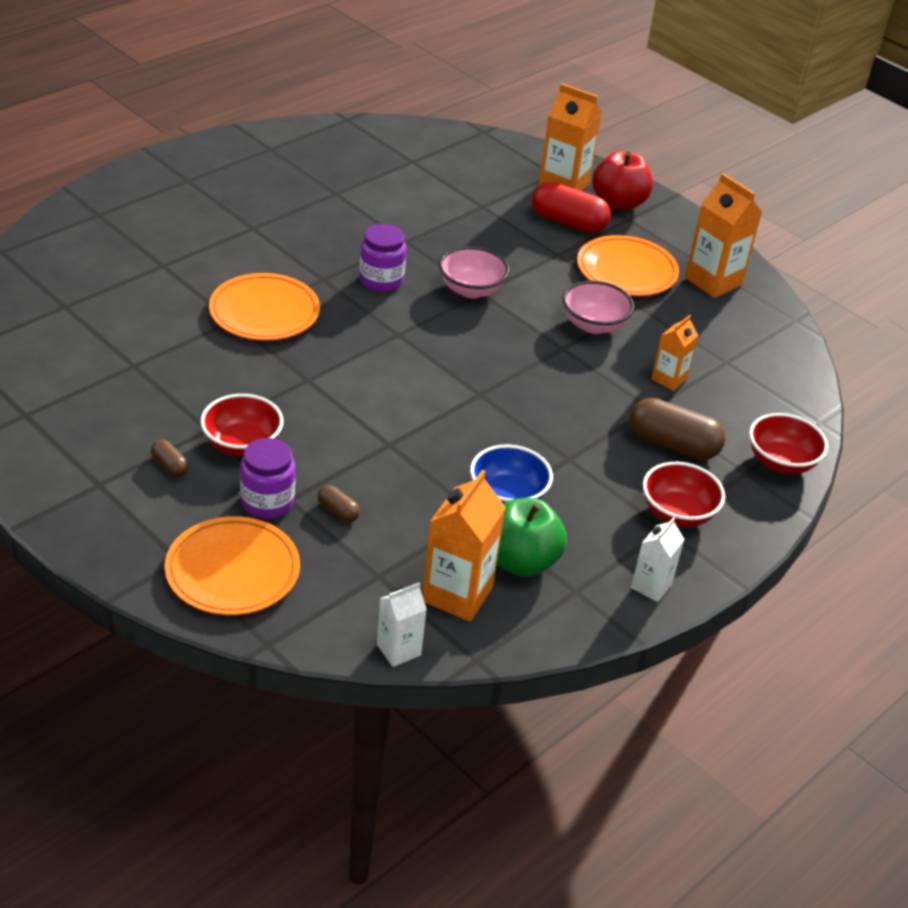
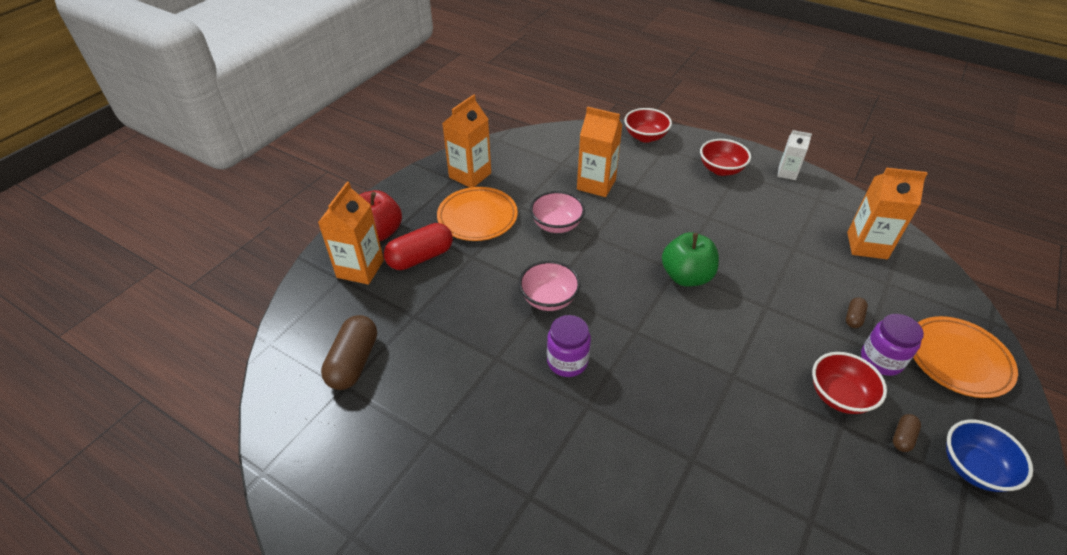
camera: 100 degrees left, 5 degrees up
(264, 312) = (664, 437): orange plate -> none
(398, 650) = (932, 261): white carton -> none
(507, 496) = (766, 238): blue bowl -> blue bowl (973, 468)
(521, 561) = (816, 224): green apple -> green apple (686, 276)
(568, 222) = (420, 257): red capsule -> red capsule turned 45 degrees clockwise
(669, 379) = (596, 184): orange carton -> orange carton, size x1.70
(673, 444) = (661, 177): brown capsule -> brown capsule (353, 362)

